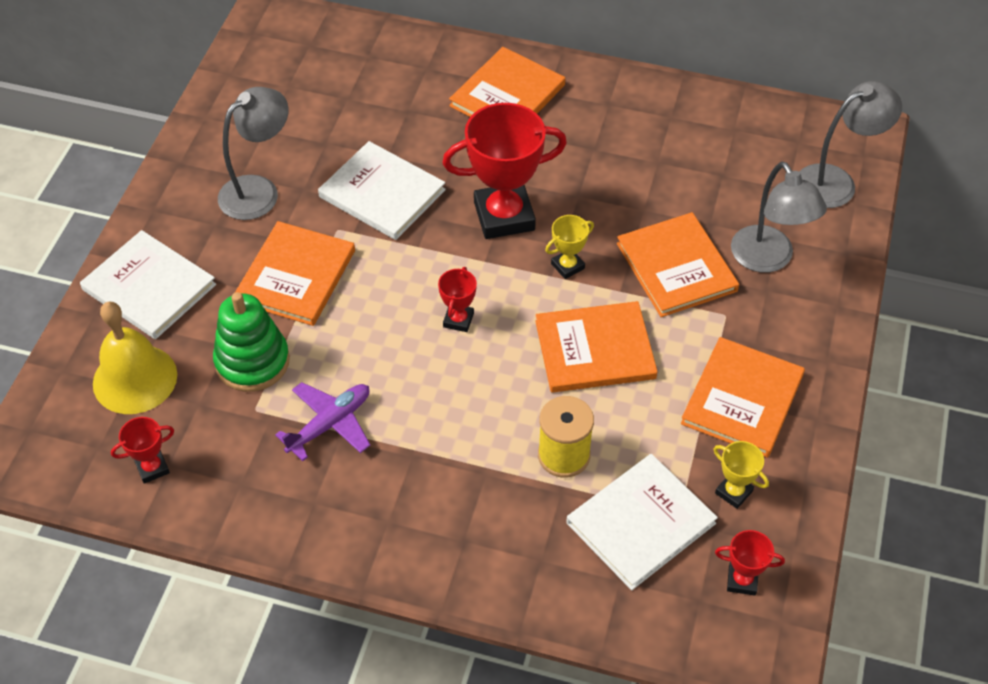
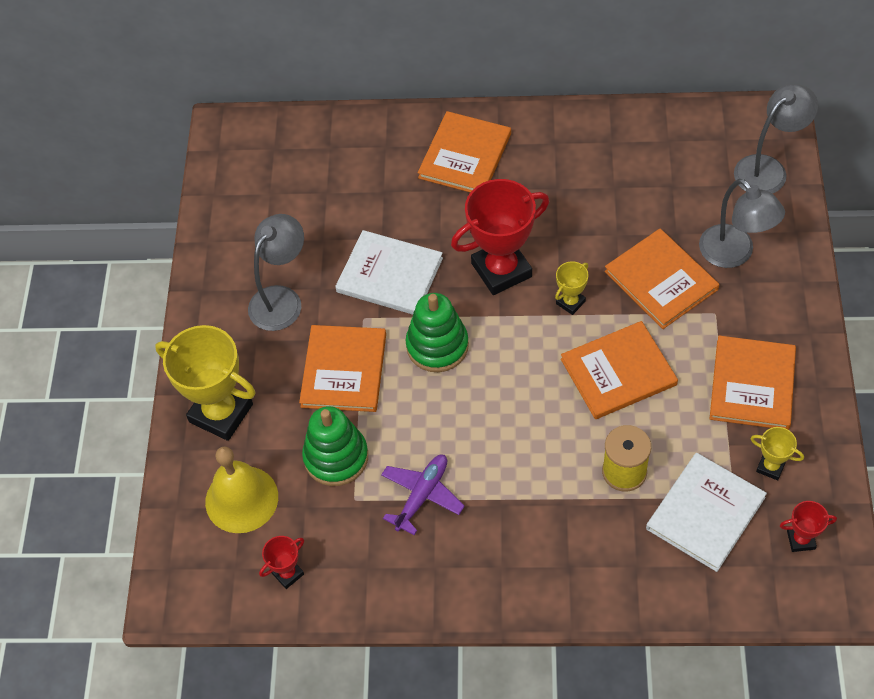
camera: 10 degrees left, 5 degrees up
(149, 287) = (221, 413): white book -> yellow trophy
(405, 275) = (437, 346): none -> green stacking toy
(458, 320) = (496, 375): red trophy -> none

